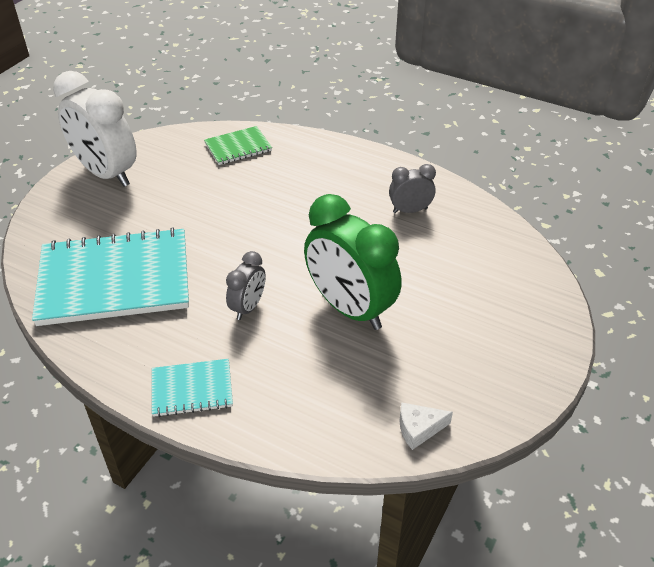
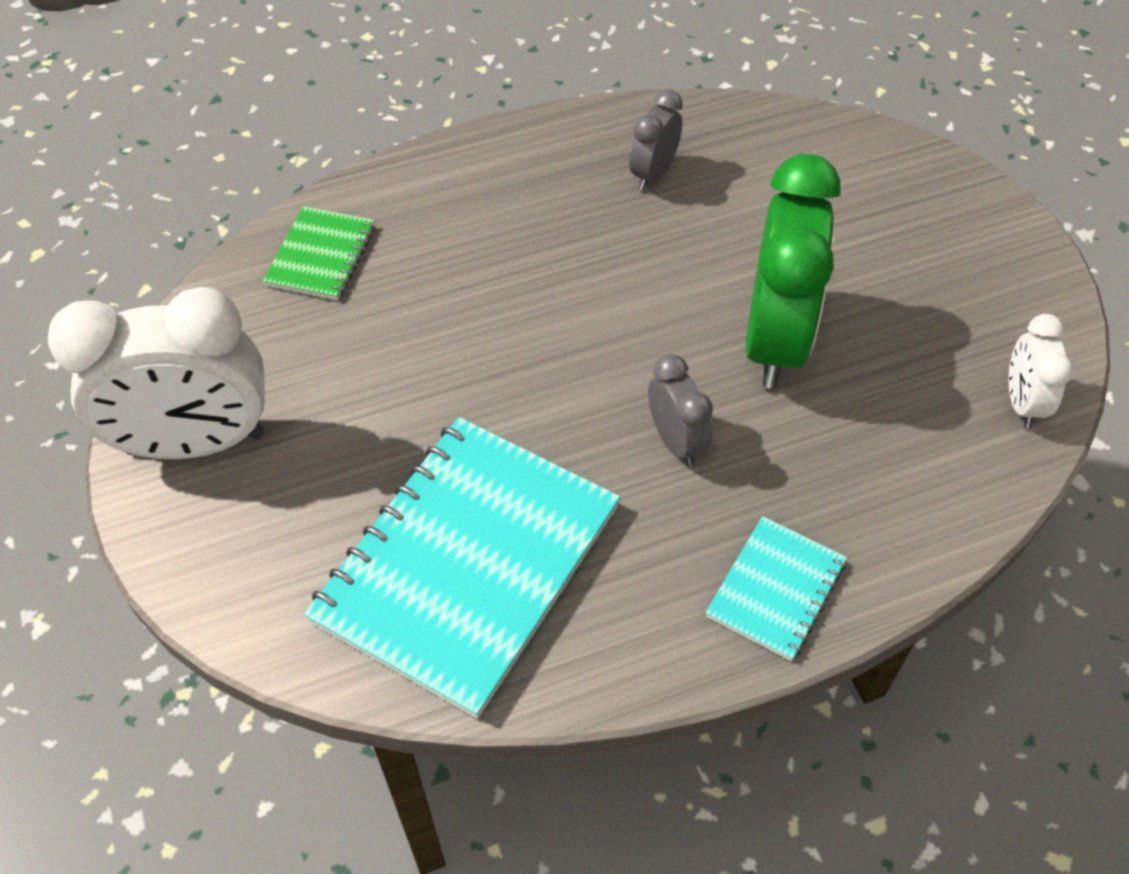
camera: 50 degrees left, 10 degrees up
(350, 308) = (774, 341): green clock -> green clock turned 75 degrees counterclockwise
(419, 429) = (1021, 403): white cheese -> white clock

